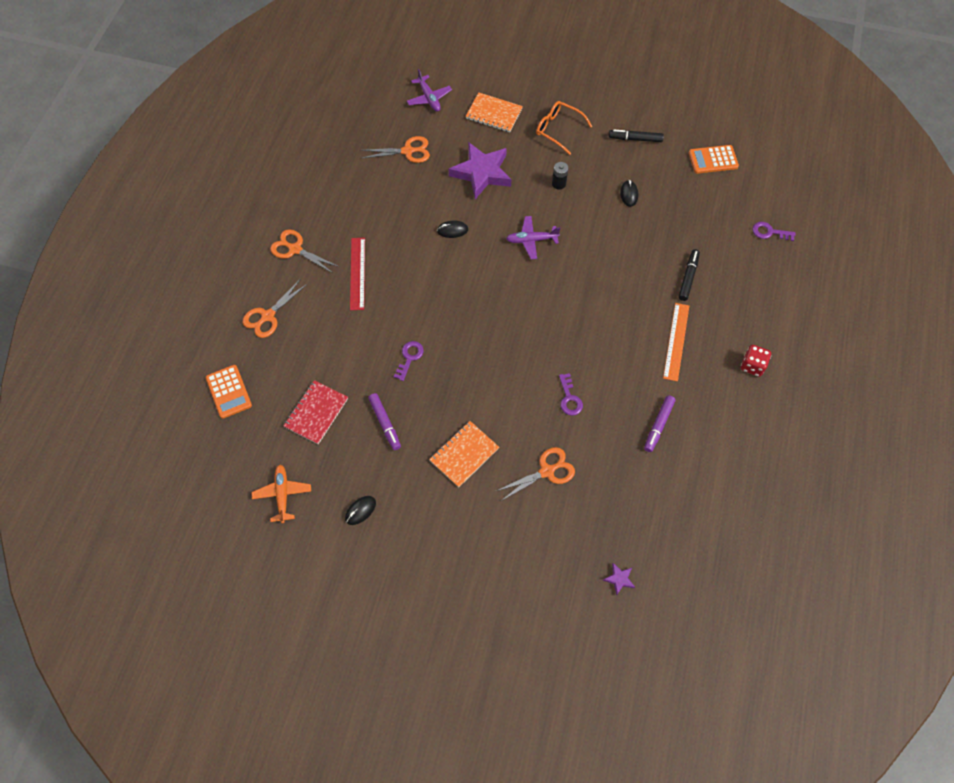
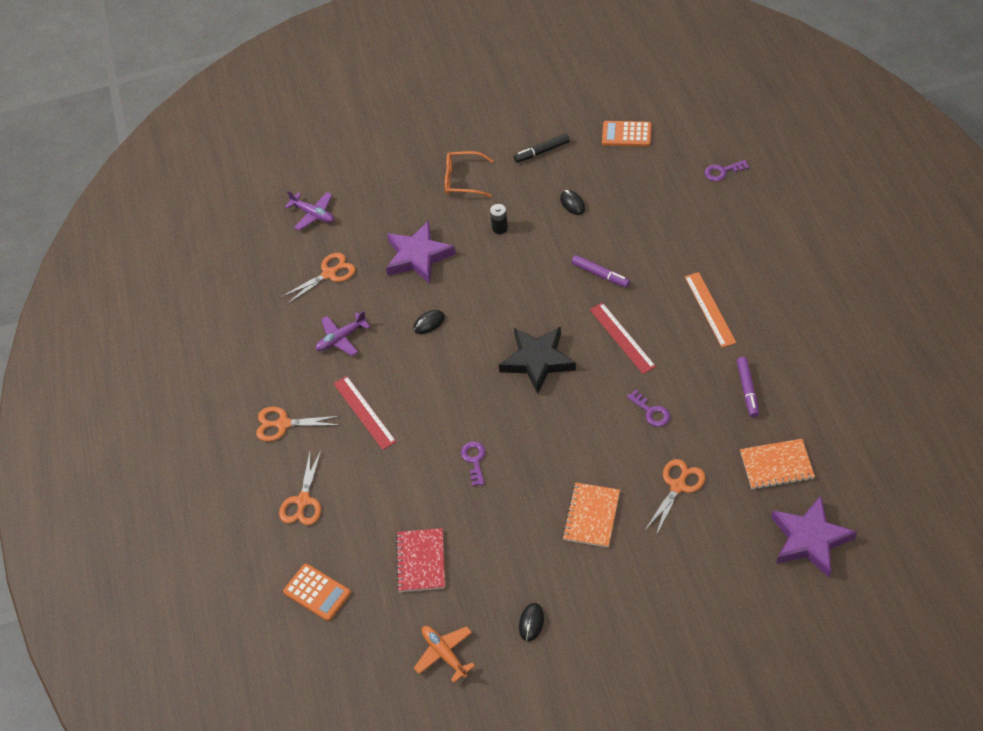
camera: 25 degrees left, 10 degrees down
(385, 423) = (495, 532): purple marker -> purple marker (600, 275)
(494, 114) = (389, 196): orange notebook -> orange notebook (776, 465)
(511, 306) = (537, 361): none -> black star
(531, 240) = (512, 292): purple plane -> purple plane (341, 338)
(590, 325) = (622, 337): none -> red ruler
(619, 579) = (809, 540): purple star -> purple star, size x2.46
(688, 277) = (680, 248): black marker -> none
(713, 160) = (626, 134): orange calculator -> orange calculator turned 45 degrees clockwise
(752, 366) = (791, 293): red dice -> none

